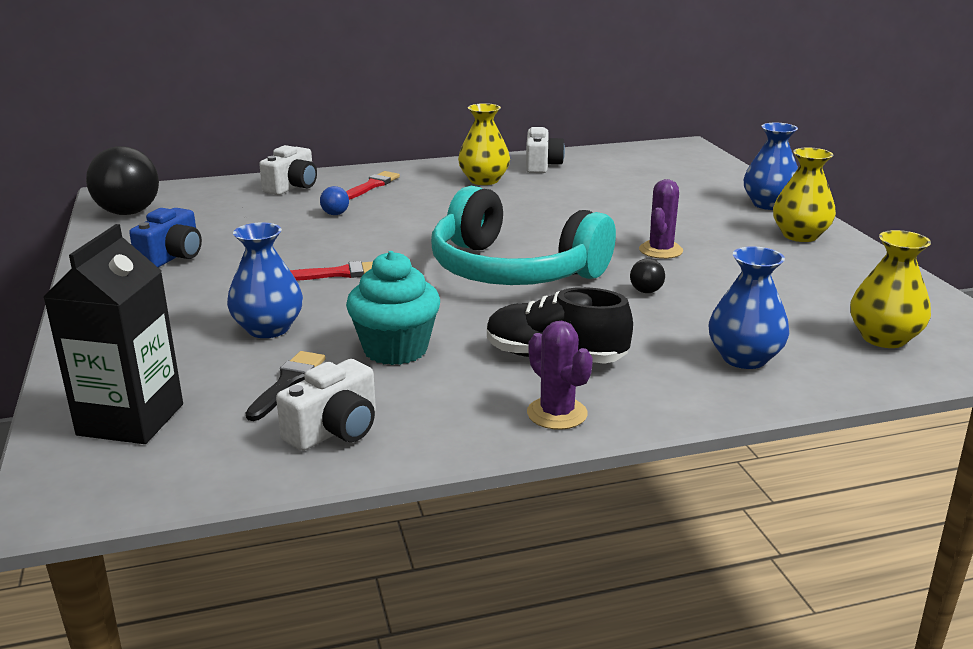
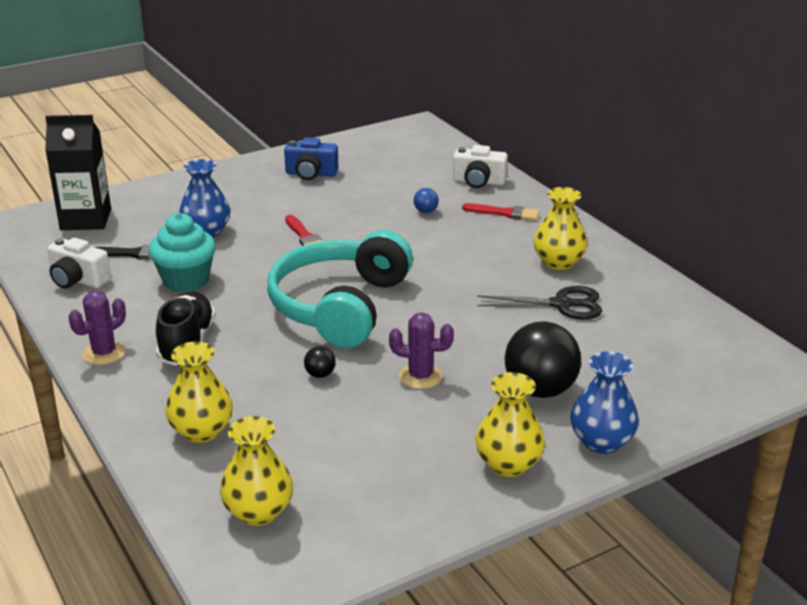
camera: 75 degrees right, 5 degrees up
(128, 213) = (384, 139): black ball -> black ball (540, 390)
(541, 165) = (630, 286): white camera -> none
(558, 189) = (561, 304): none -> black scissors
(744, 358) = (201, 431): blue vase -> yellow vase

